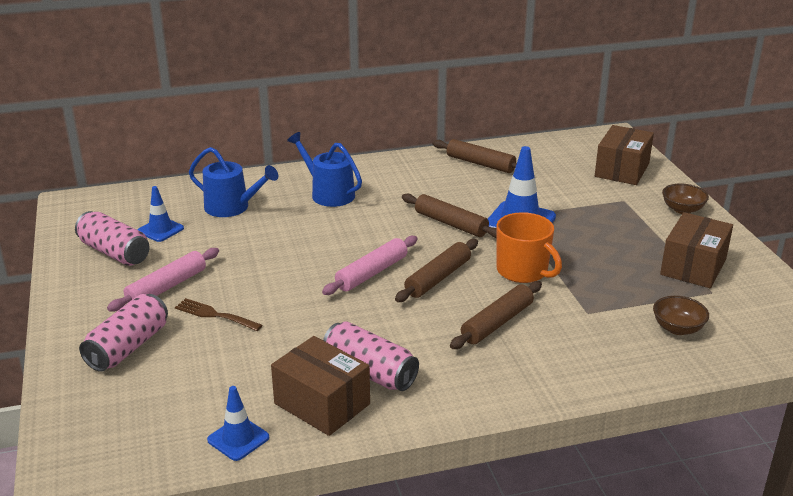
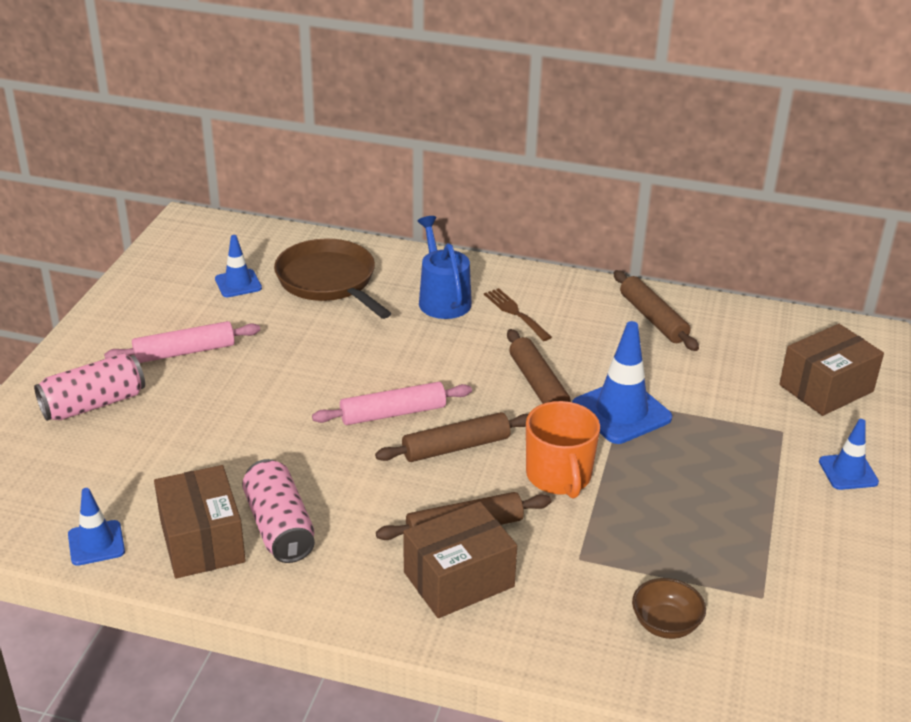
camera: 30 degrees right, 5 degrees up
(114, 252) = (174, 294): pink can -> none
(214, 315) = (198, 400): brown fork -> brown fork (515, 313)
(232, 207) = (329, 281): blue watering can -> brown pan
(682, 209) = (848, 472): brown bowl -> blue traffic cone
(693, 267) = (775, 554): brown box -> brown box (458, 579)

